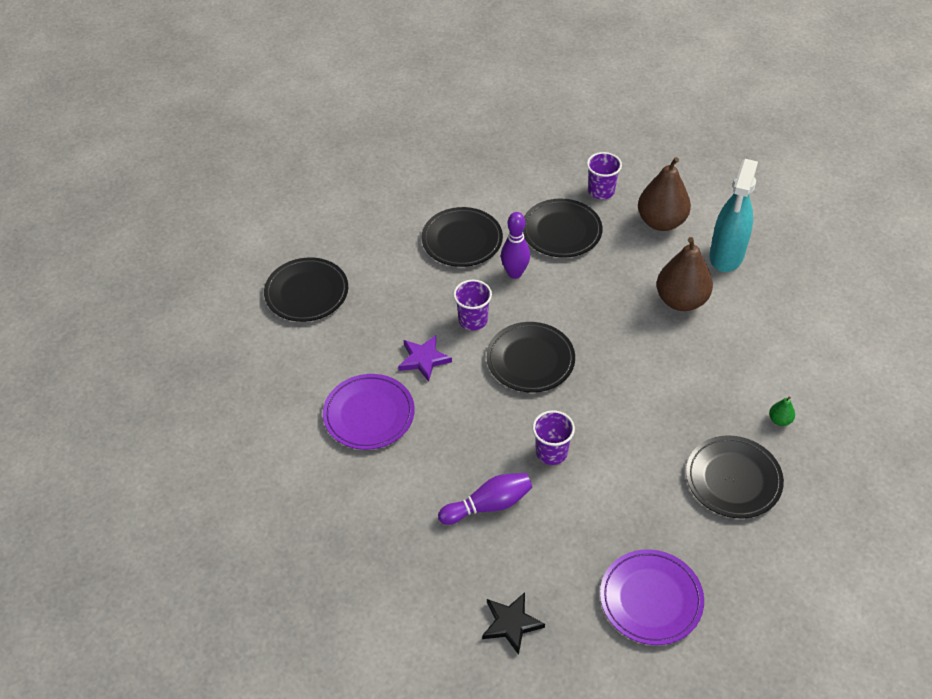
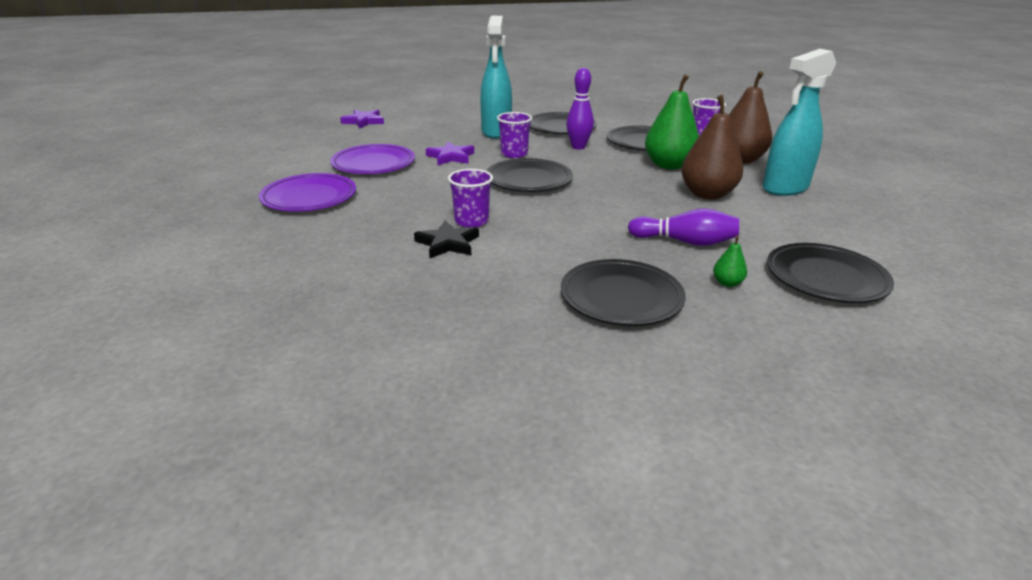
camera: 35 degrees right, 20 degrees down
(254, 338) = (363, 121): none -> purple star
(306, 292) = (424, 117): black plate -> black plate (826, 277)
(413, 285) = (496, 132): none -> turquoise spray bottle
(488, 505) = (377, 225): purple bowling pin -> purple bowling pin (685, 242)
(511, 623) = (276, 287): black star -> black star (448, 243)
(616, 265) = (668, 165): none -> green pear
(651, 599) = (417, 331): purple plate -> purple plate (309, 197)

